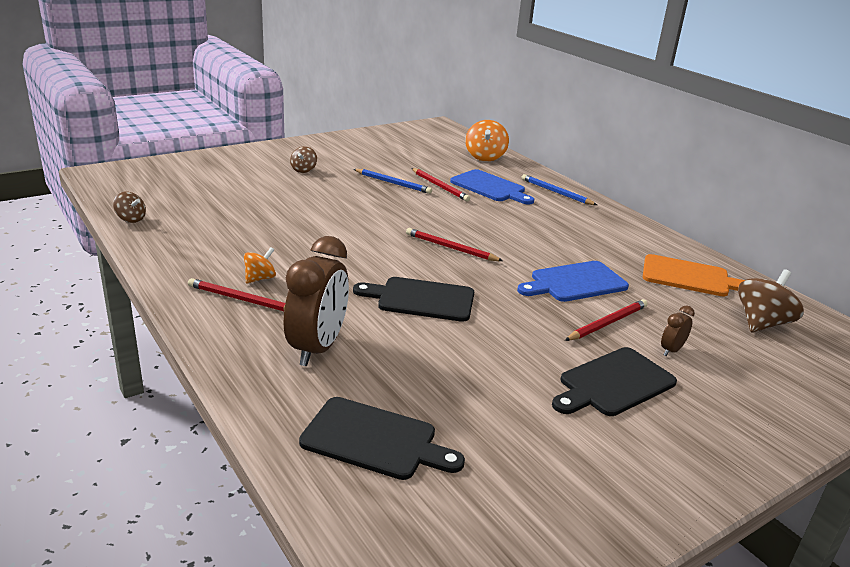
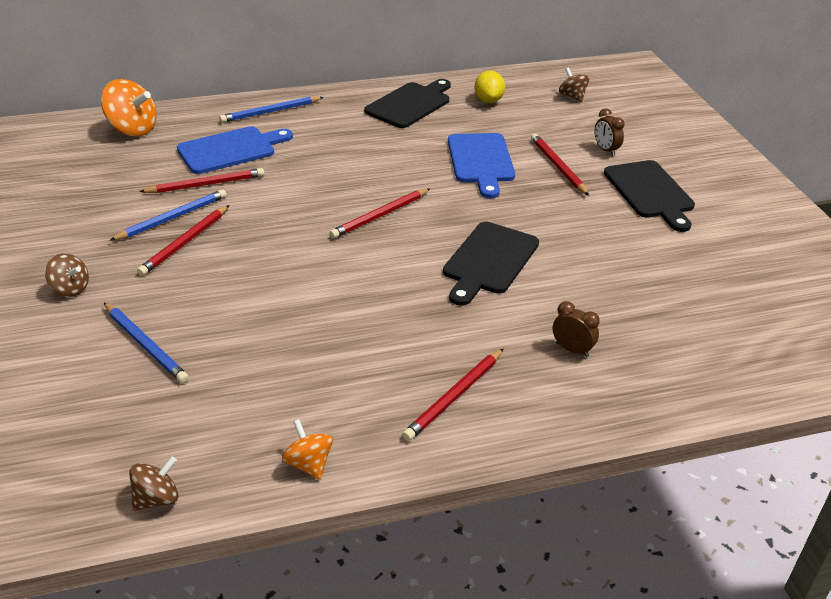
camera: 70 degrees left, 10 degrees up
(260, 196) = (146, 345): none -> blue pencil
(260, 278) = (406, 375): orange spinning top -> orange spinning top (309, 464)
(317, 348) = (572, 350): brown clock -> brown clock, size x0.45
(368, 190) = (185, 243): none -> red pencil
(375, 440) = (724, 338): black cutting board -> black cutting board (410, 104)
(690, 277) = (488, 100): orange cutting board -> yellow lemon
(762, 323) = (572, 96): brown spinning top -> brown spinning top, size x0.59

